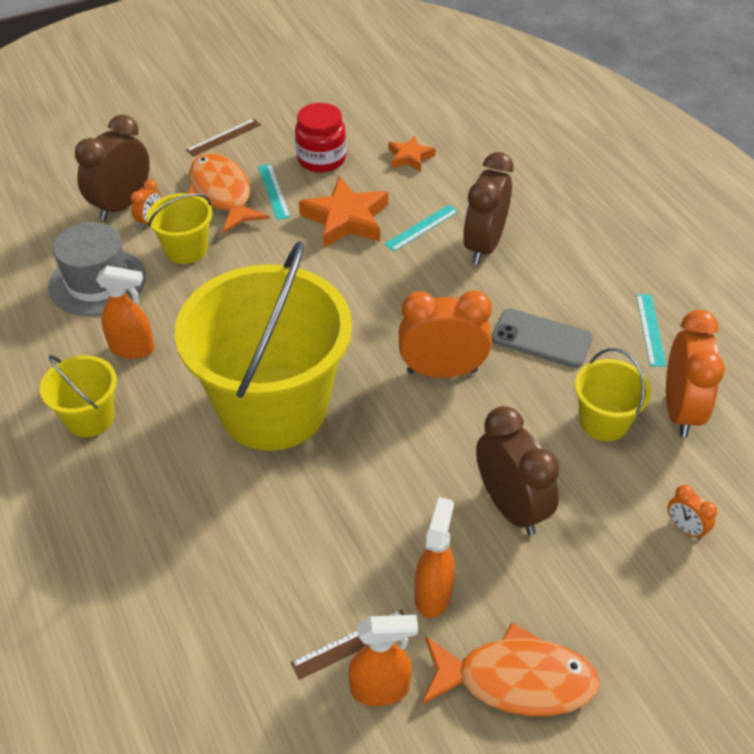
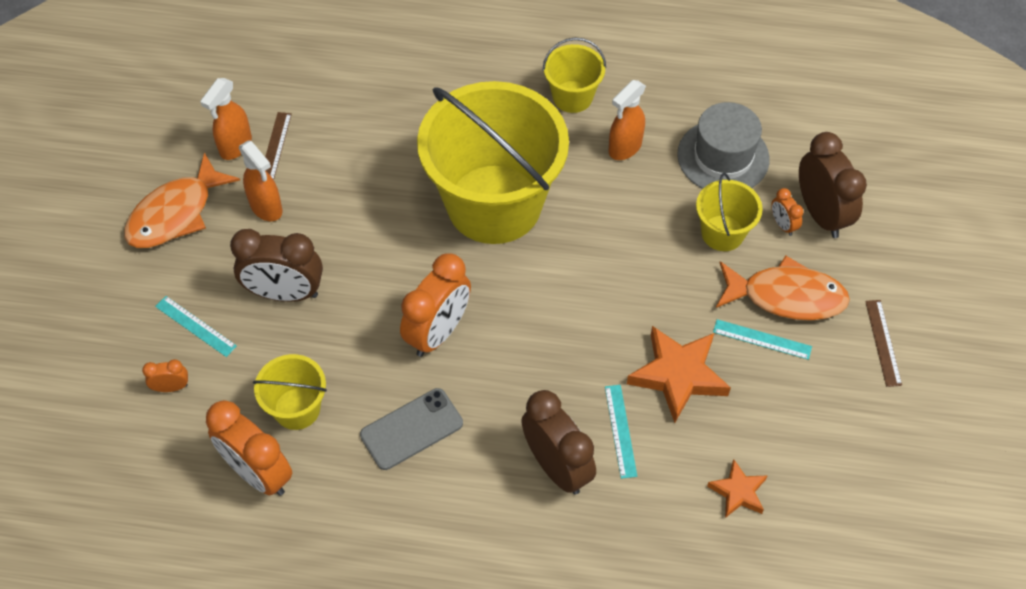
camera: 125 degrees right, 10 degrees up
(321, 159) = (788, 408): red jar -> none
(650, 329) = (350, 525): turquoise ruler -> turquoise ruler (195, 326)

